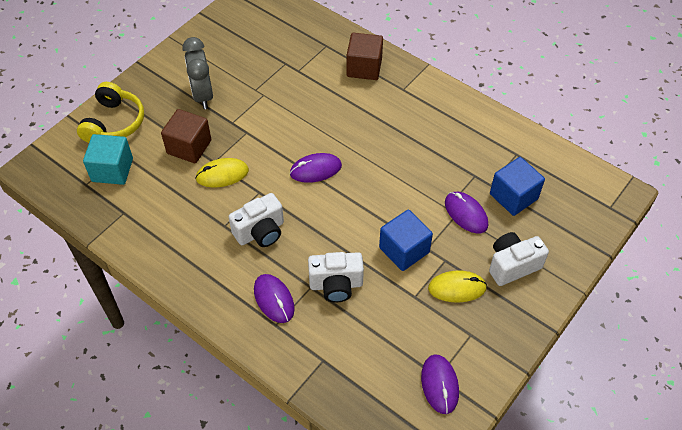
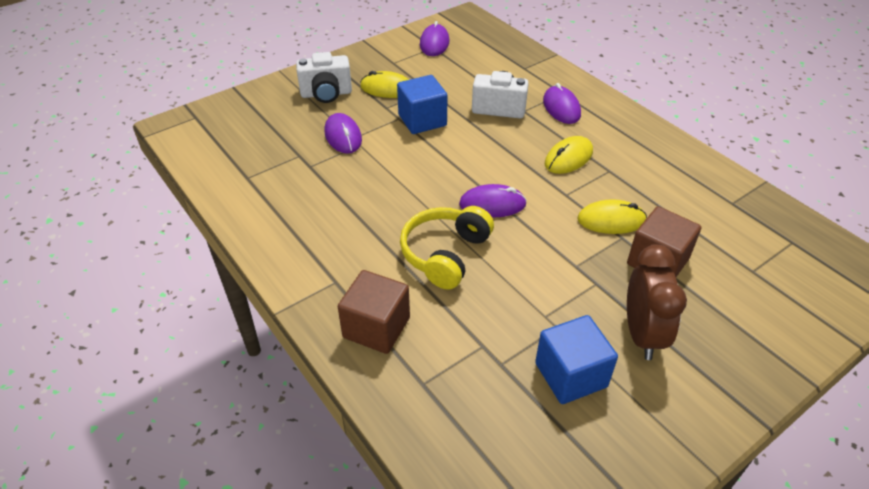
camera: 165 degrees left, 10 degrees down
(112, 170) = (761, 252): turquoise cube -> none
(114, 123) = (778, 318): yellow headphones -> yellow headphones (445, 254)
(202, 95) = (642, 334): grey clock -> brown clock
(260, 232) = (568, 158): white camera -> yellow mouse
(513, 196) = (283, 141): blue cube -> blue cube (571, 375)

